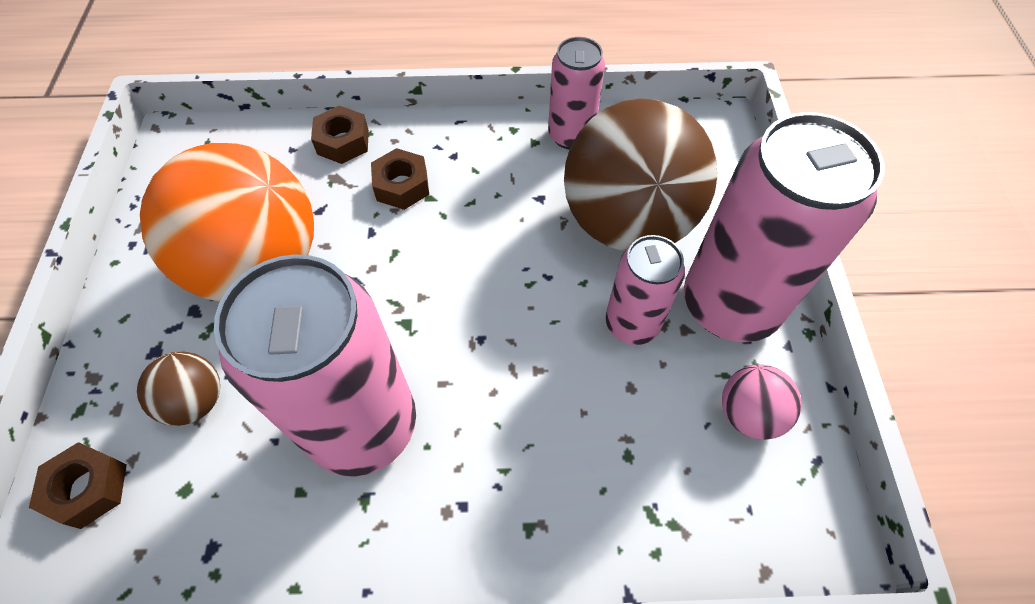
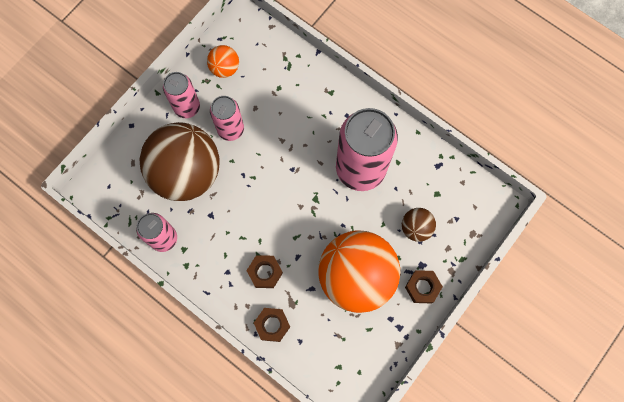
camera: 140 degrees left, 15 degrees up
(88, 488) = (470, 221): brown nut -> brown nut (422, 287)
(729, 305) = (187, 107): pink can -> pink can, size x0.55
(748, 414) = (225, 68): pink ball -> orange ball

